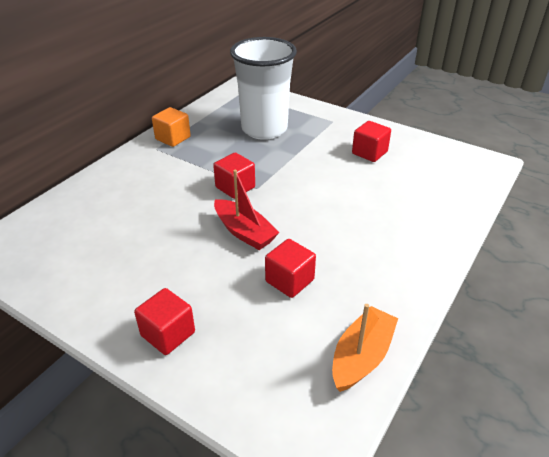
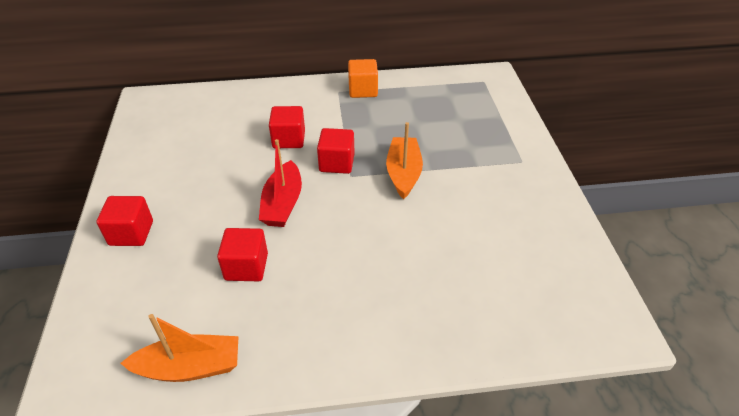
camera: 50 degrees right, 5 degrees up
(264, 129) = (445, 128): white cup -> none
(285, 166) = (403, 173): none -> orange boat
(369, 153) = (500, 217): red cube -> red cube (289, 139)

